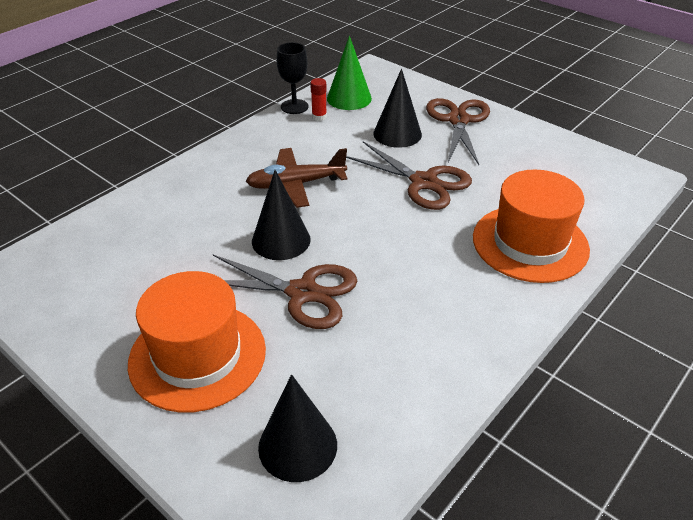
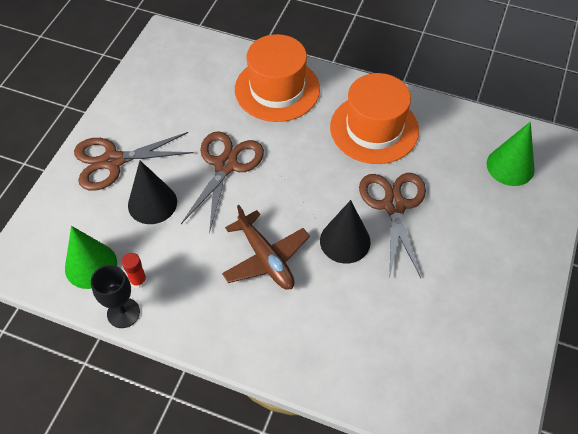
camera: 110 degrees left, 15 degrees up
(197, 356) = (483, 245): orange hat -> orange hat (374, 129)
(297, 446) = (510, 166): black cone -> green cone

